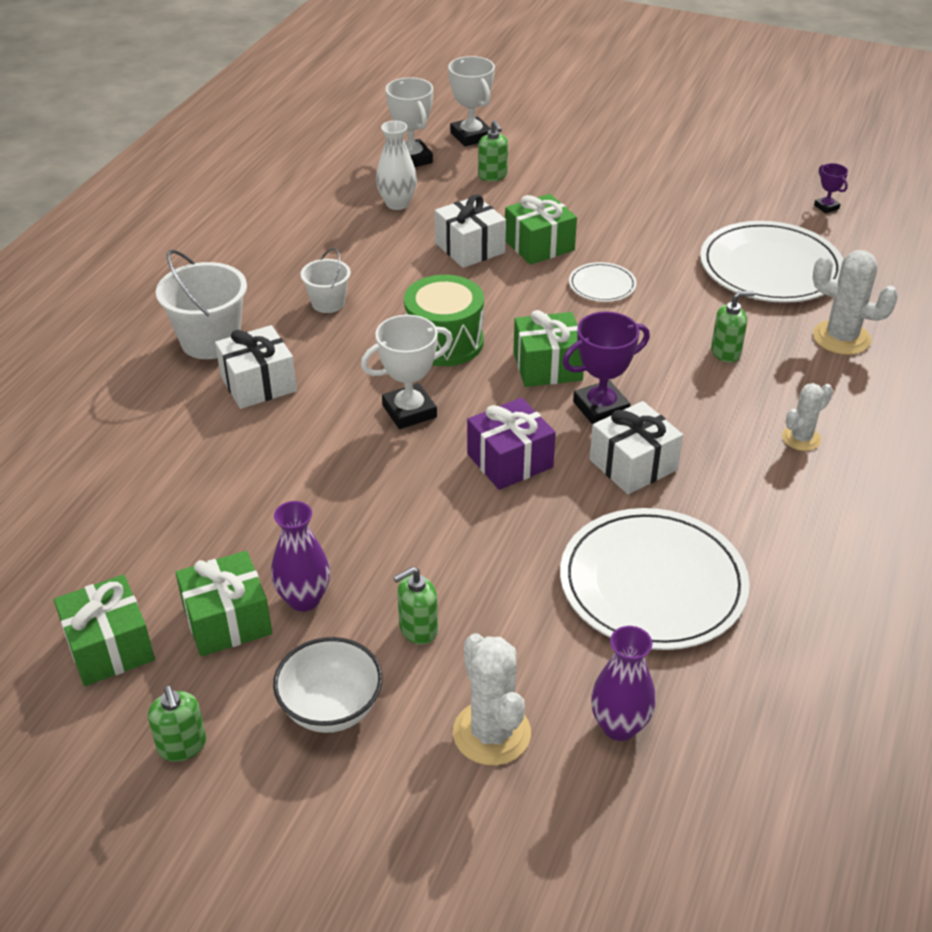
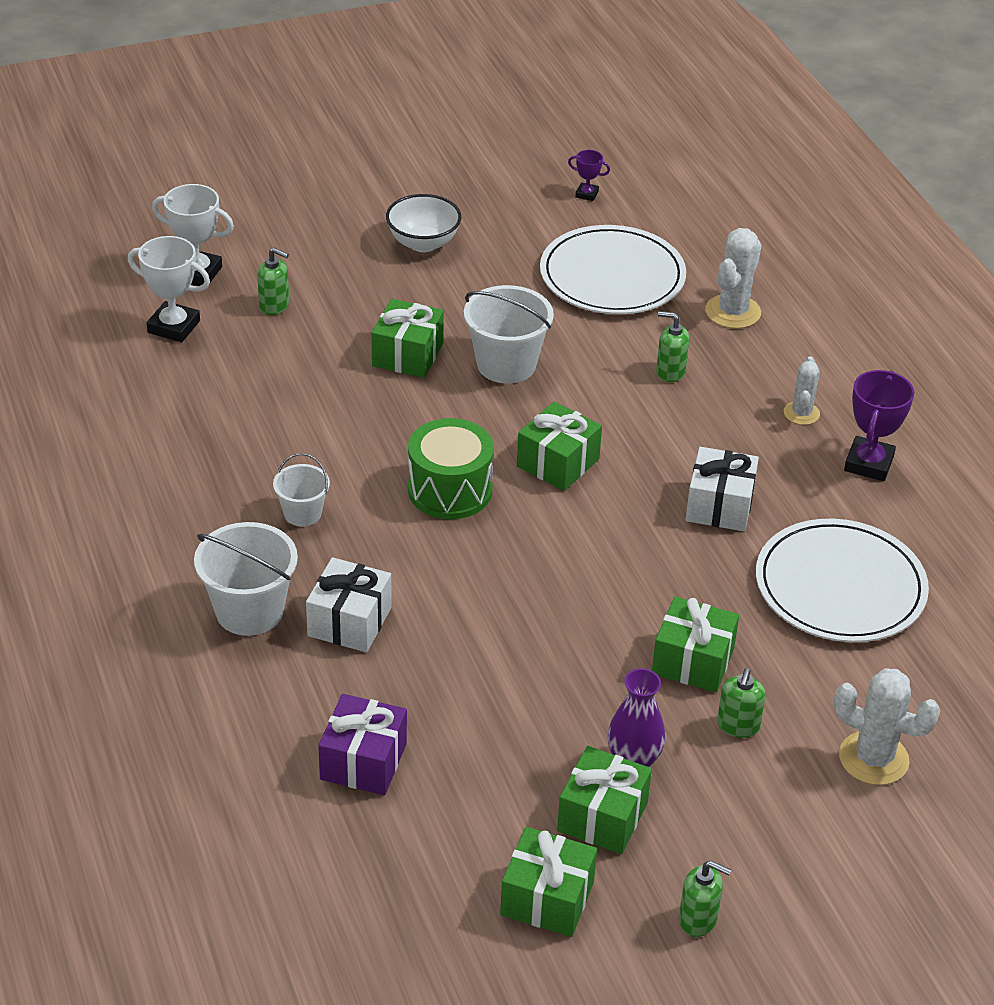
camera: 45 degrees left, 0 degrees up
(331, 709) = (757, 820): white bowl -> white bowl (423, 243)
(397, 204) = (226, 381): white vase -> none
(409, 411) = (505, 567): white trophy -> none
(451, 559) = (693, 661): none -> green gift
(470, 248) = (352, 390): white gift -> none
(510, 460) = (632, 558): purple gift -> purple gift (363, 761)
(601, 408) = (641, 474): purple trophy -> purple trophy (868, 463)
(602, 285) = (506, 364): white plate -> white bucket
(619, 726) = (938, 697): purple vase -> none
(726, 352) = (670, 372): green soap dispenser -> green soap dispenser turned 105 degrees counterclockwise
(841, 338) = (733, 312): white cactus -> white cactus turned 45 degrees counterclockwise

